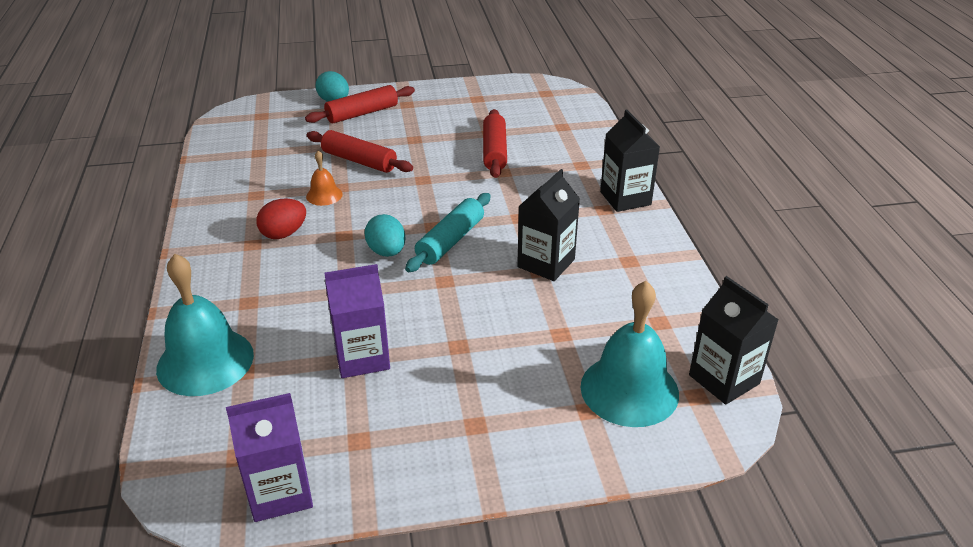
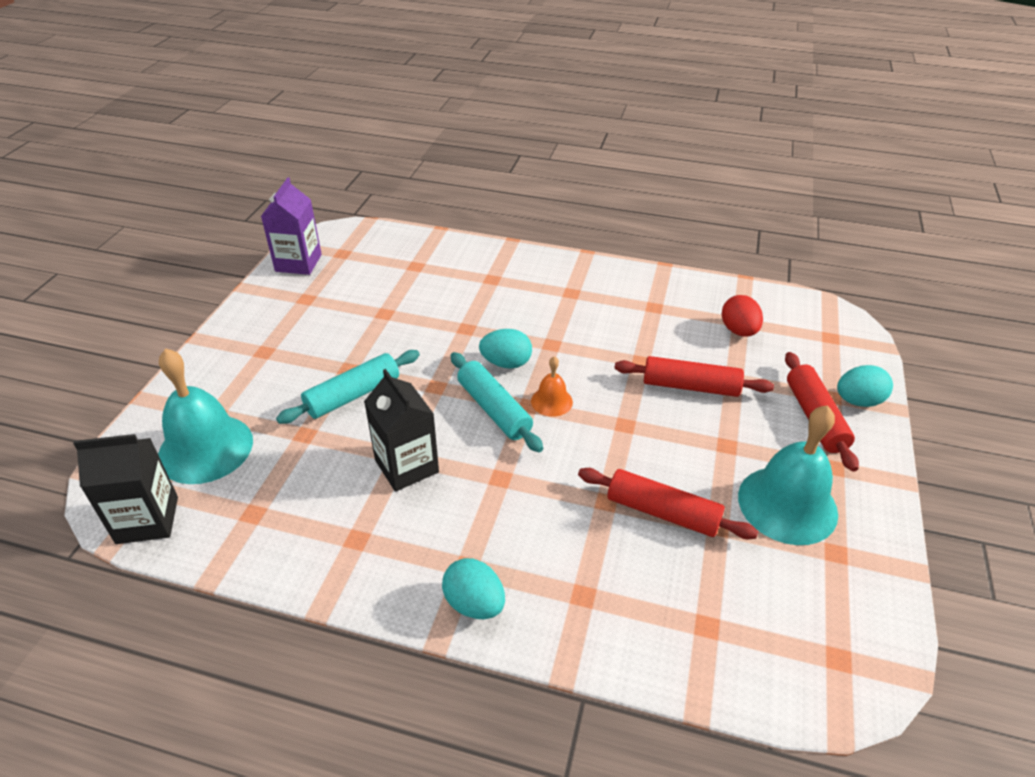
camera: 115 degrees right, 5 degrees up
(205, 361) = (440, 253): turquoise bell -> turquoise bell (787, 504)
(284, 234) = (576, 311): red egg -> red egg (738, 331)
(324, 195) = (630, 347): orange bell -> orange bell (551, 401)
(359, 161) = (690, 386): red rolling pin -> red rolling pin turned 45 degrees clockwise
(362, 357) = (381, 317): purple carton -> none
(492, 326) = (353, 395): none -> turquoise rolling pin
(625, 198) = (474, 603): black carton -> turquoise egg

